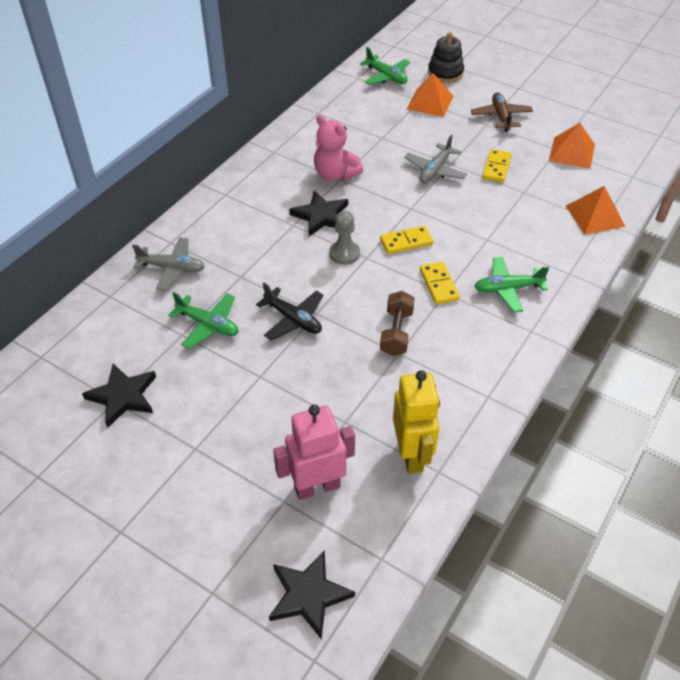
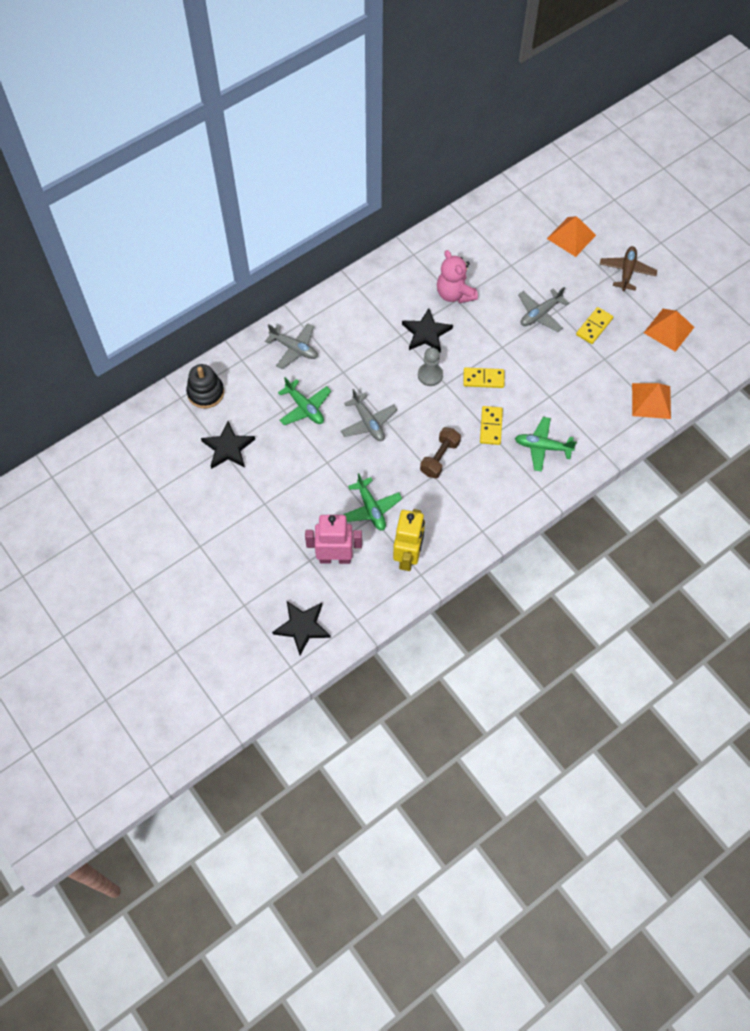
camera: 20 degrees right, 15 degrees up
(293, 319) = (368, 422): black plane -> grey plane
(386, 76) = (546, 194): green plane -> green plane (371, 509)
(445, 73) = (602, 205): black stacking toy -> black stacking toy (206, 393)

